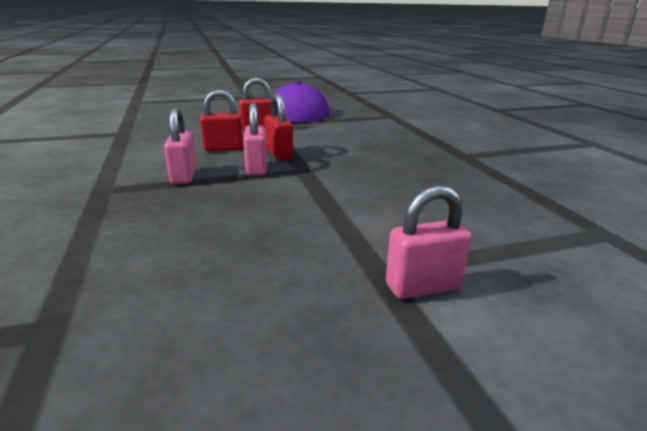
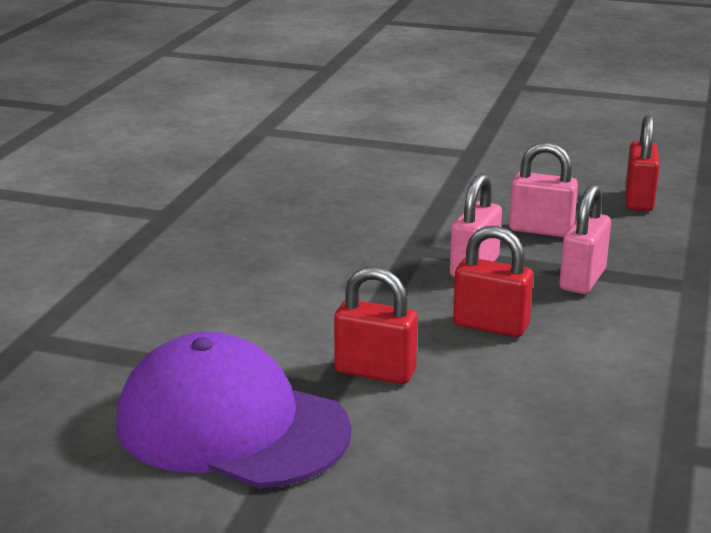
camera: 145 degrees left, 0 degrees up
(279, 154) = (413, 287): red padlock -> red padlock (639, 200)
(423, 286) = (456, 141): pink padlock -> pink padlock (541, 230)

